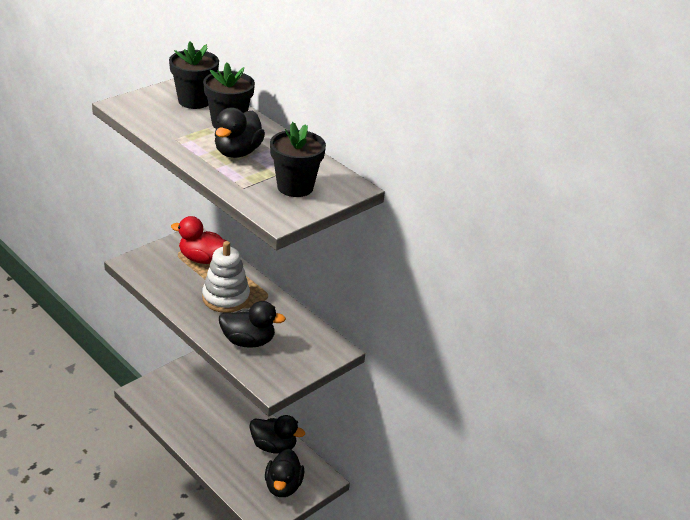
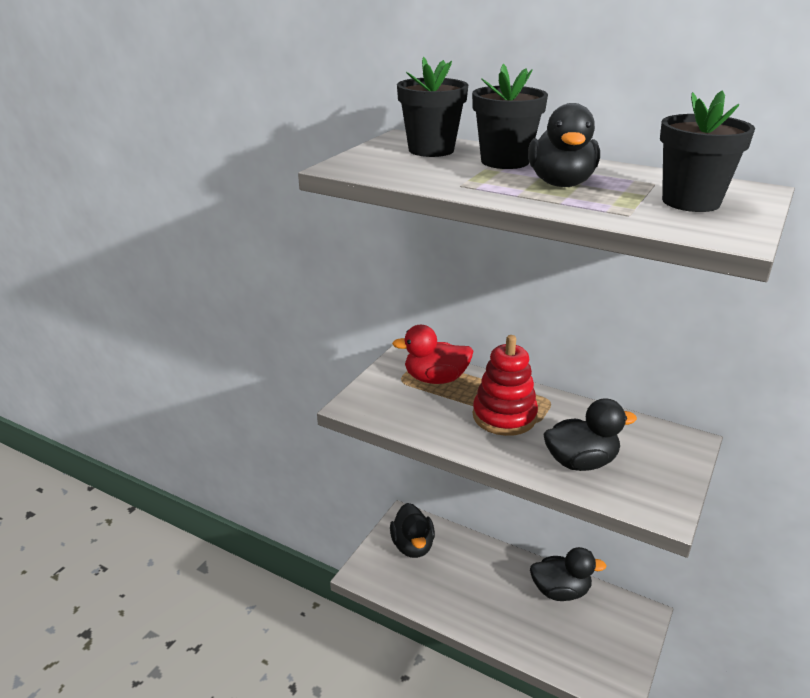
camera: 15 degrees left, 5 degrees down
(226, 298) = (504, 416): white stacking toy -> red stacking toy
(283, 486) = (608, 640): black duck -> black duck (412, 546)

